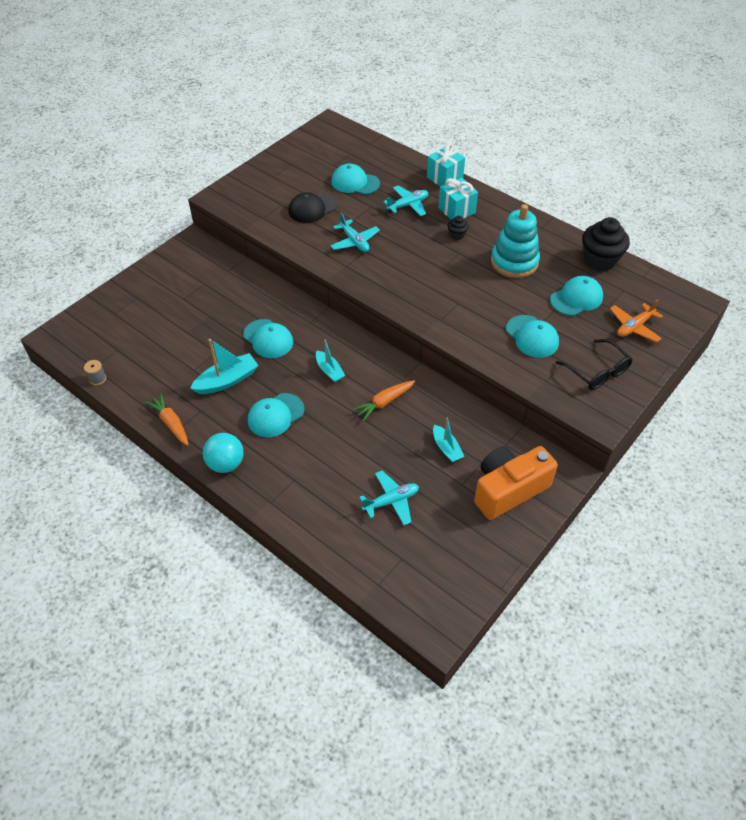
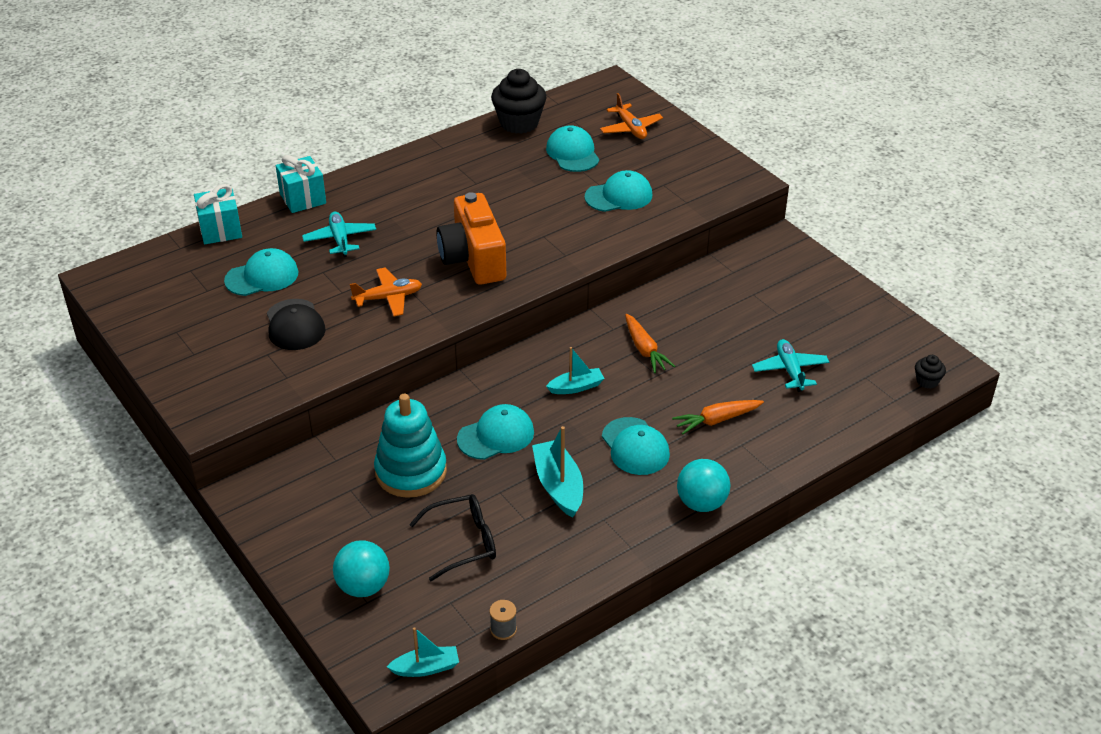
camera: 75 degrees left, 10 degrees down
(126, 309) = (363, 586): none -> turquoise ball
(171, 423) = (617, 551): orange carrot -> orange carrot (717, 420)
(354, 241) = (388, 298): turquoise plane -> orange plane
(355, 182) = (262, 276): turquoise cap -> turquoise cap turned 150 degrees counterclockwise
(446, 448) = (727, 315): turquoise boat -> turquoise boat (426, 668)
(456, 210) = (374, 202): turquoise gift -> turquoise gift (220, 230)
(457, 235) = (422, 212): black cupcake -> black cupcake (927, 381)
(508, 490) = (793, 284): orange camera -> orange camera (473, 259)
(514, 262) = (493, 180): turquoise stacking toy -> turquoise stacking toy (411, 472)
(597, 372) = (685, 167): black glasses -> black glasses (463, 542)

